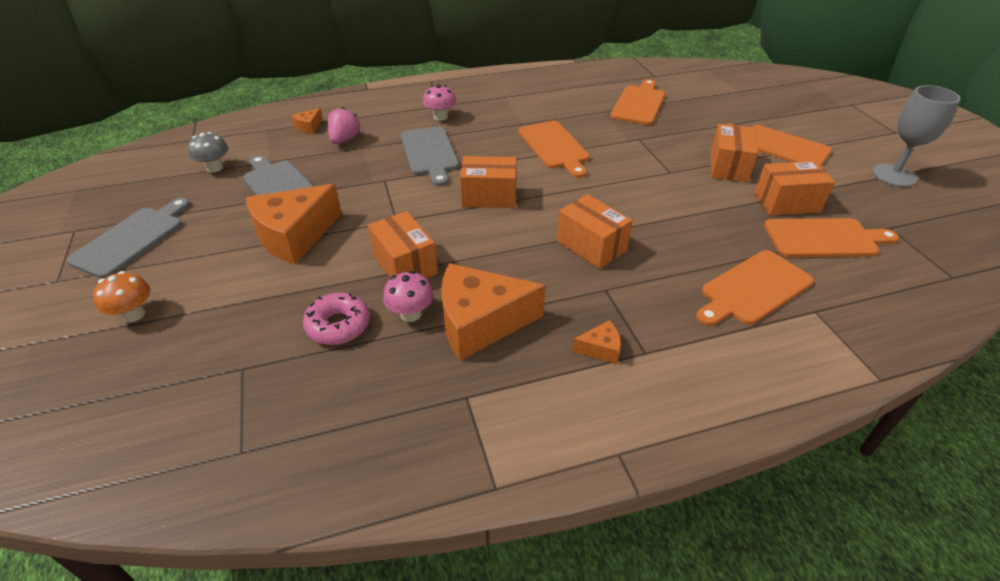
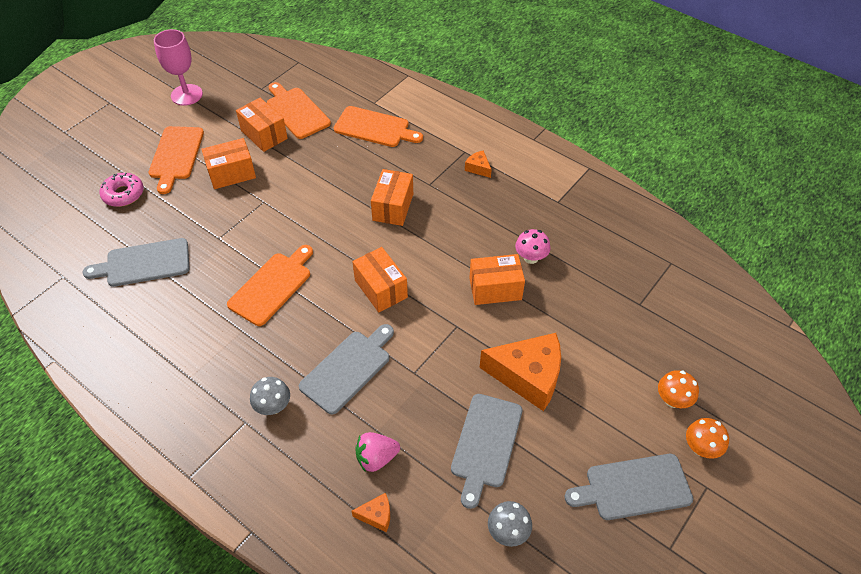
camera: 125 degrees left, 10 degrees up
(78, 301) = (701, 448): none -> orange mushroom
(338, 325) = (571, 285): pink donut -> pink donut (123, 194)
(405, 264) = (495, 289): orange box -> orange box turned 60 degrees clockwise
(440, 117) = (273, 406): pink mushroom -> grey mushroom
(480, 323) = (507, 223): orange cheese -> none
(639, 104) = (144, 263): orange cutting board -> grey cutting board
(894, 175) = (186, 95): grey goblet -> pink goblet

